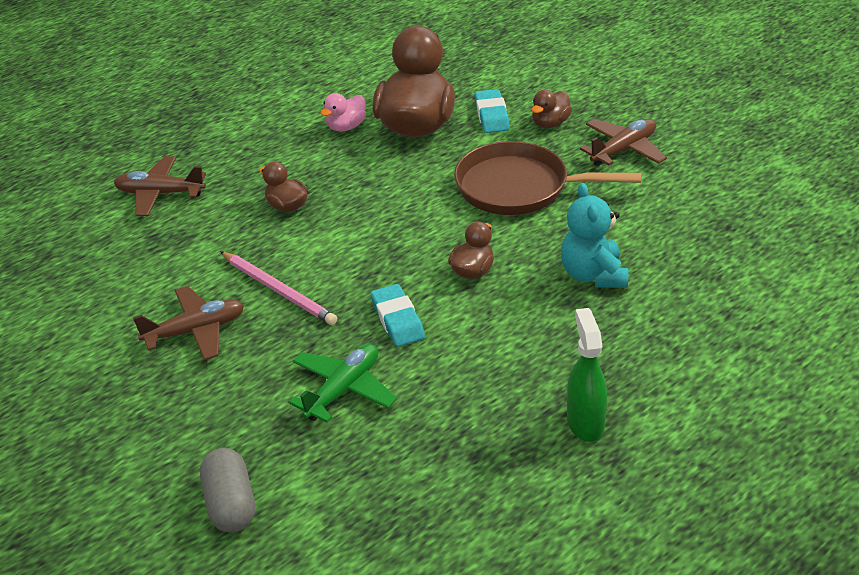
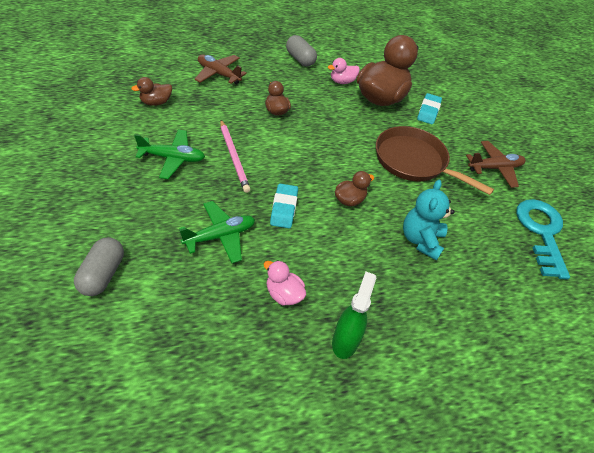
camera: 20 degrees right, 10 degrees up
(195, 331) = (172, 158): brown plane -> green plane
(261, 122) = (300, 59): none -> grey capsule
(476, 412) = (283, 294): none -> pink duck
(550, 123) = (460, 131): brown duck -> brown duck (156, 102)
(725, 199) = (541, 232): none -> turquoise key

